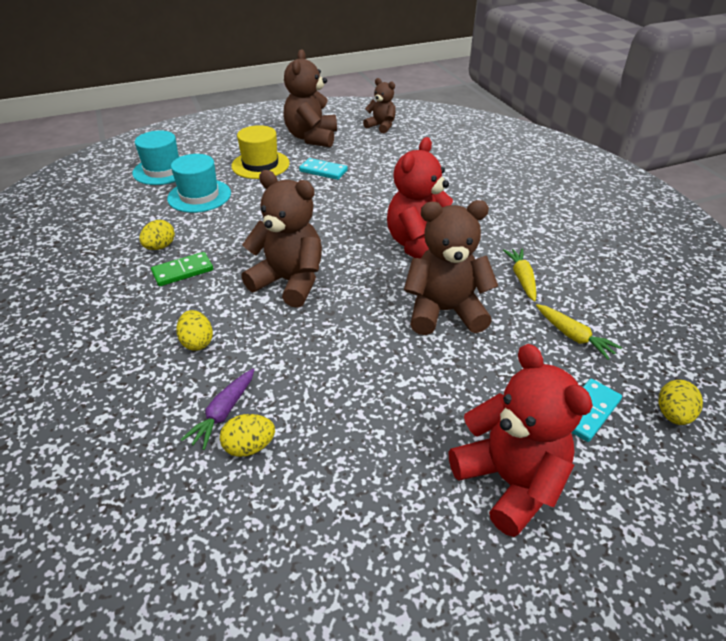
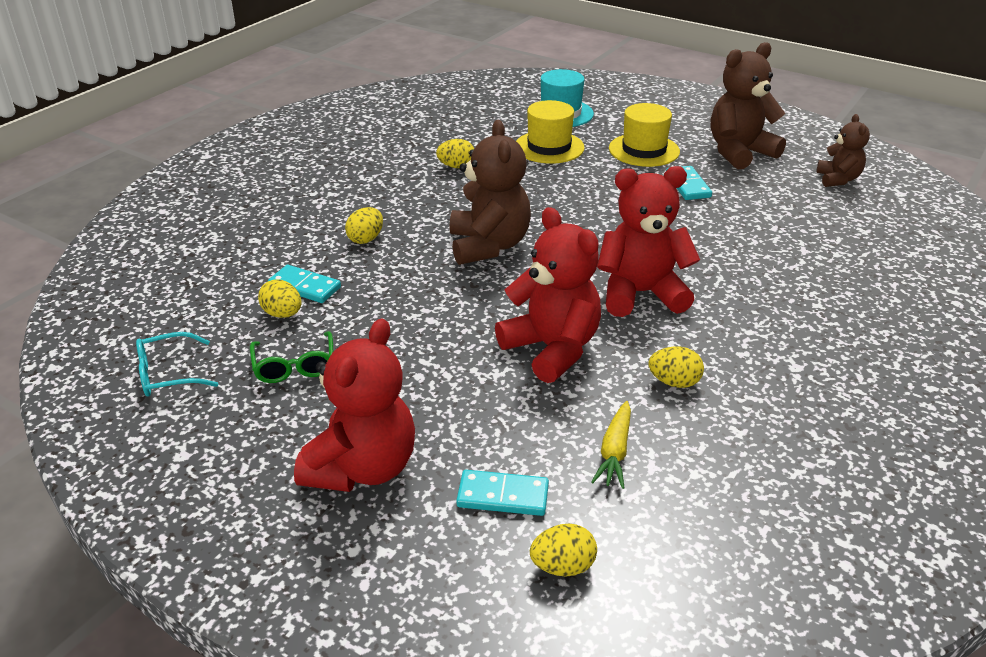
camera: 55 degrees right, 5 degrees down
(183, 271) = (439, 191): green domino -> none
(199, 196) = (549, 147): turquoise hat -> yellow hat
(223, 413) = (305, 287): purple carrot -> turquoise domino
(259, 585) = (168, 374): none -> turquoise glasses
(337, 470) = (294, 366): none -> green glasses
(444, 311) = (552, 349): brown teddy bear -> red teddy bear
(522, 278) = (674, 382): yellow carrot -> yellow egg

